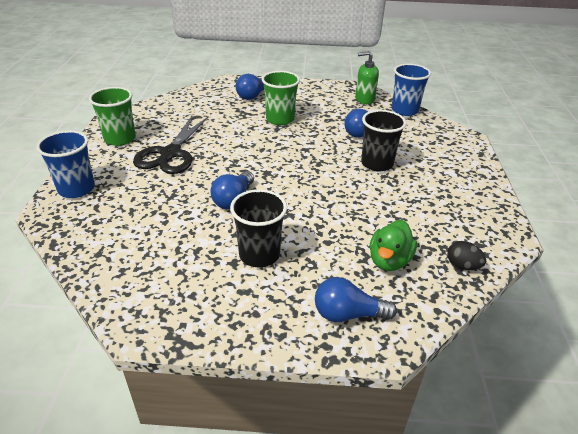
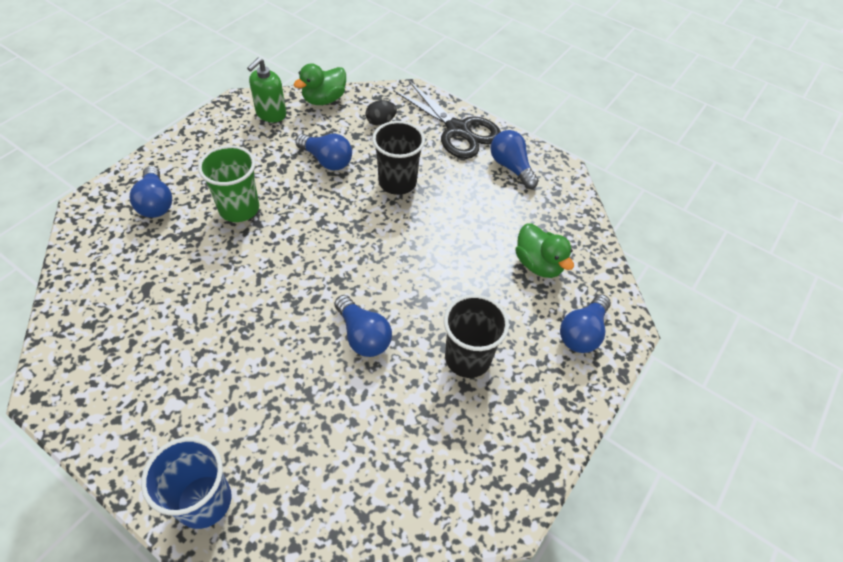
camera: 60 degrees left, 15 degrees up
(120, 139) = (118, 401): green cup -> none
(170, 153) = (213, 356): black scissors -> black scissors (458, 130)
(404, 110) = (324, 99): blue cup -> green duck
(462, 266) = (573, 221): black egg -> black egg (380, 122)
(469, 209) = (511, 167): none -> blue light bulb

